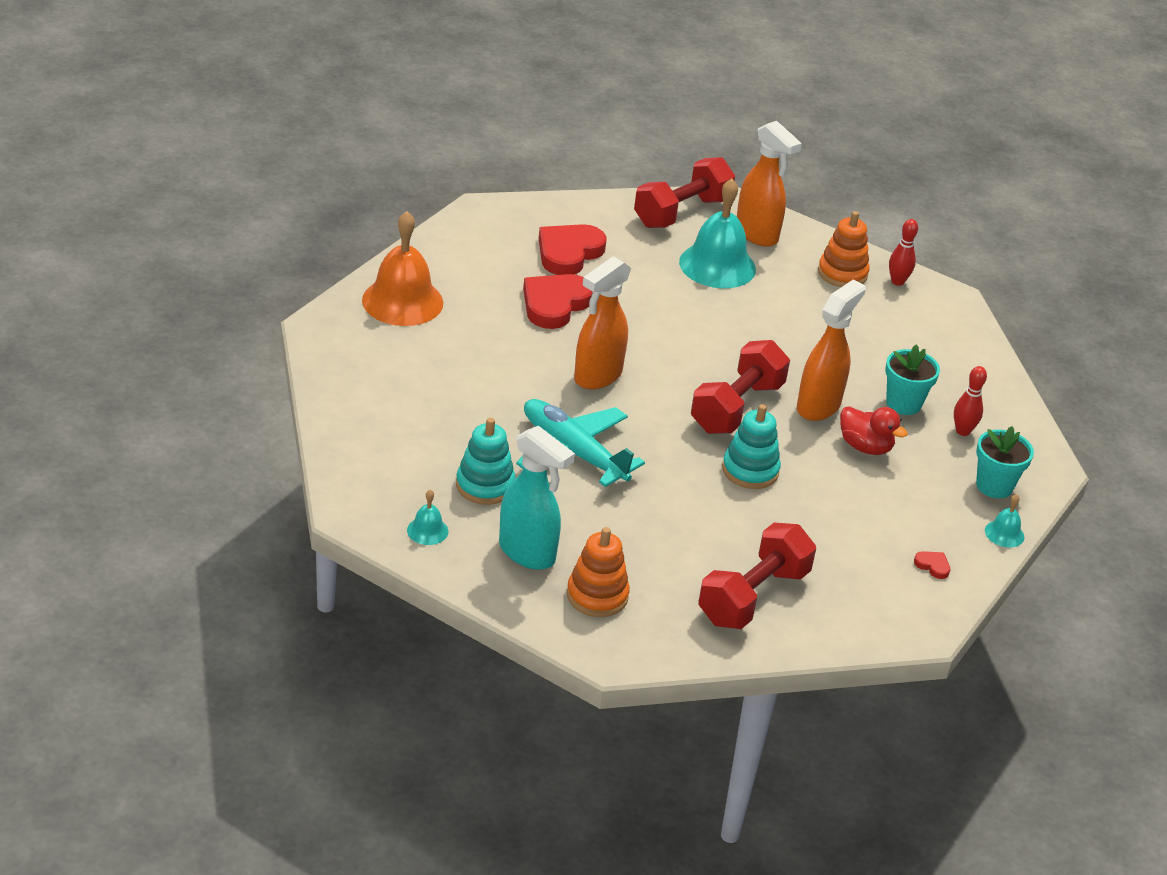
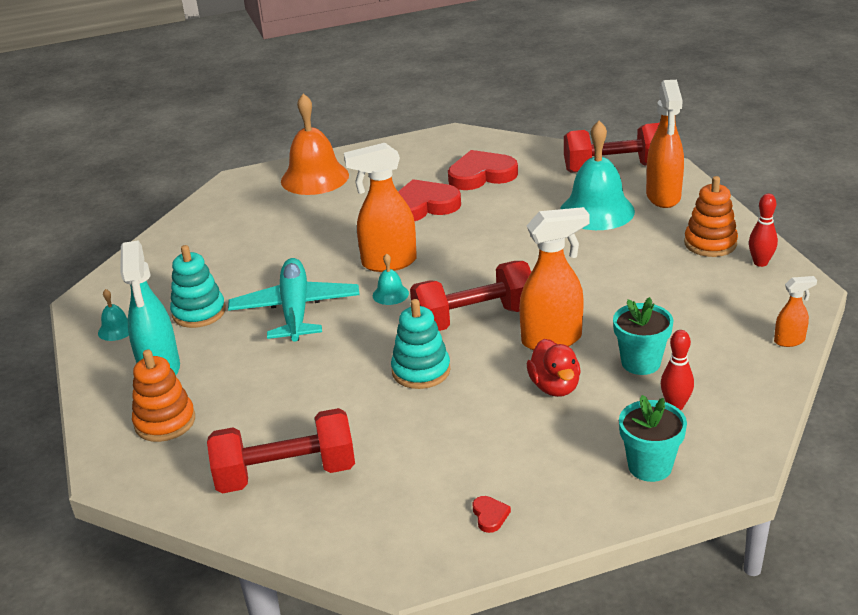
camera: 45 degrees right, 5 degrees down
(984, 348) = (790, 341): none -> orange spray bottle
(1004, 533) = (606, 515): turquoise bell -> turquoise bell (390, 294)

